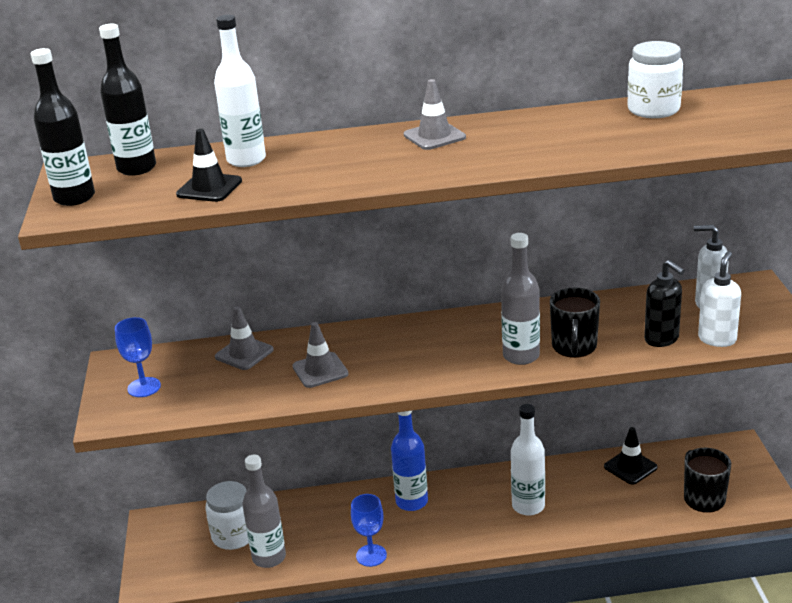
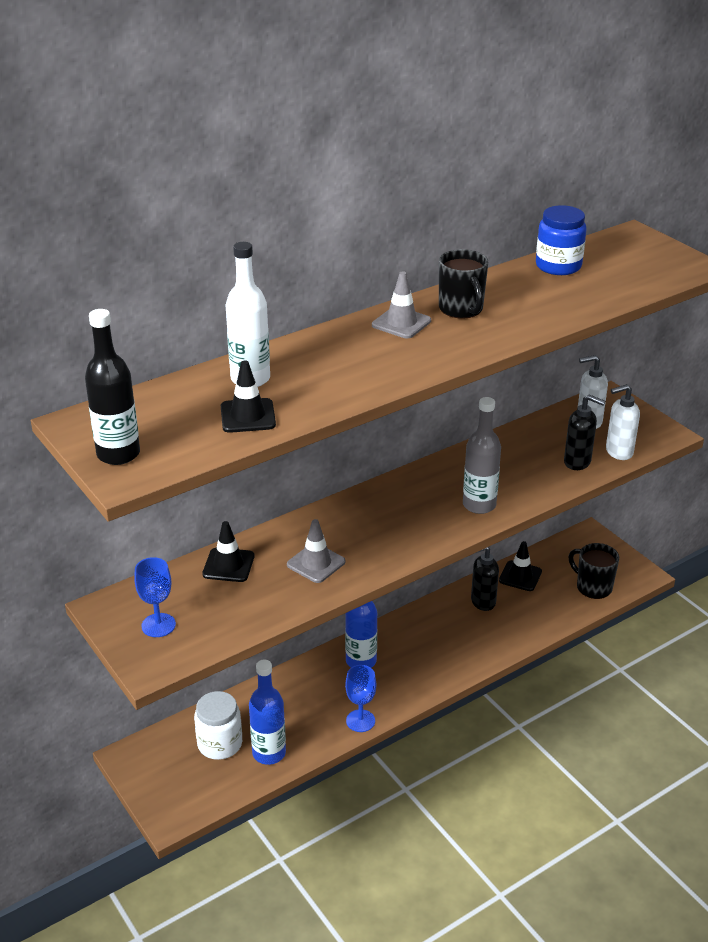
camera: 30 degrees left, 5 degrees up
(136, 168) = (146, 408): black bottle -> none
(244, 353) = (228, 565): grey traffic cone -> black traffic cone
(269, 557) = (269, 753): grey bottle -> blue bottle
(528, 506) = (462, 634): white bottle -> none
(572, 481) = (482, 602): none -> black soap dispenser
(574, 347) = (515, 486): black mug -> black mug (461, 309)
(653, 110) = (558, 266): white jar -> blue jar
(717, 339) = (618, 452): white soap dispenser -> white soap dispenser turned 105 degrees counterclockwise

